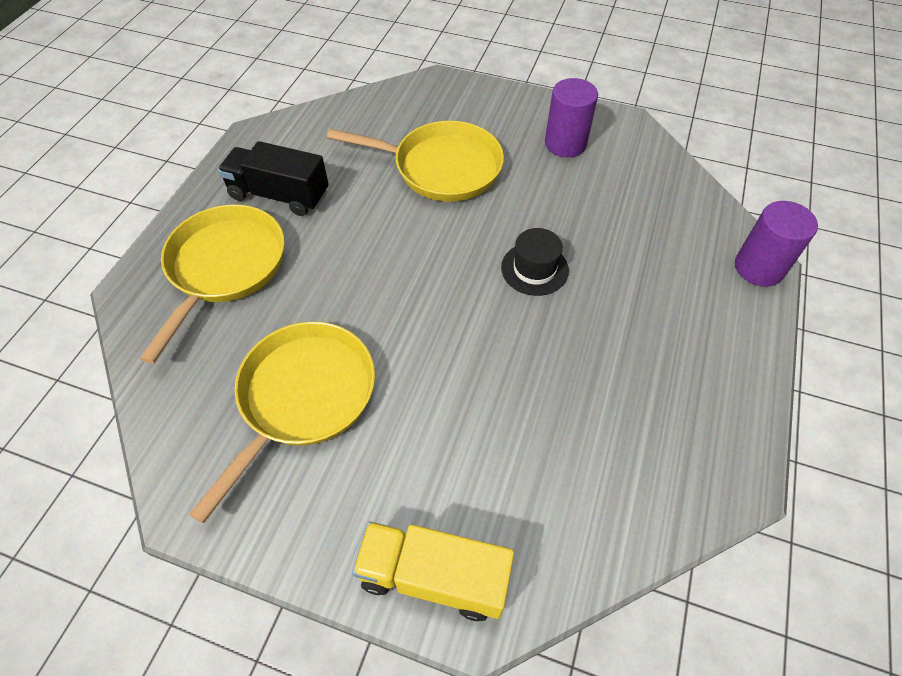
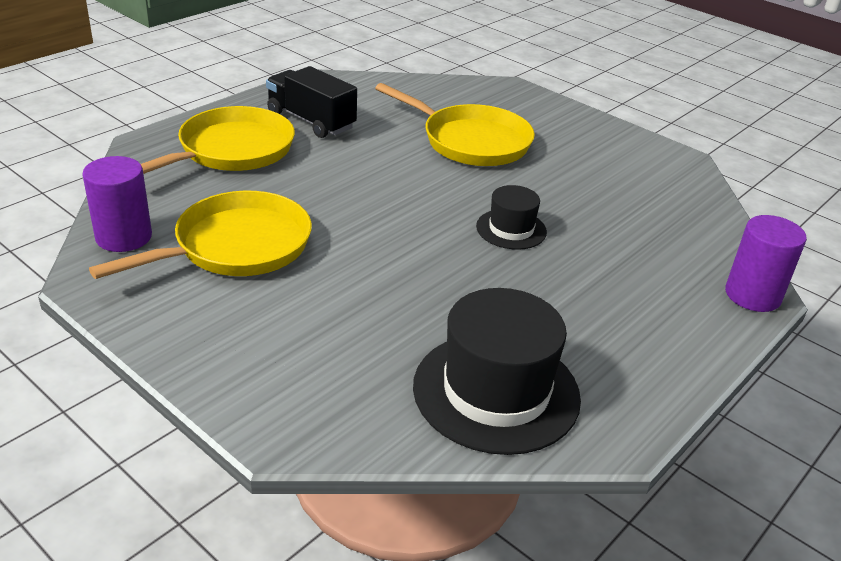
camera: 20 degrees right, 20 degrees down
(433, 576) = (262, 393): yellow truck -> none
(565, 143) = (606, 157): purple cylinder -> purple cylinder (124, 237)
(625, 475) = (496, 391): none -> black hat

